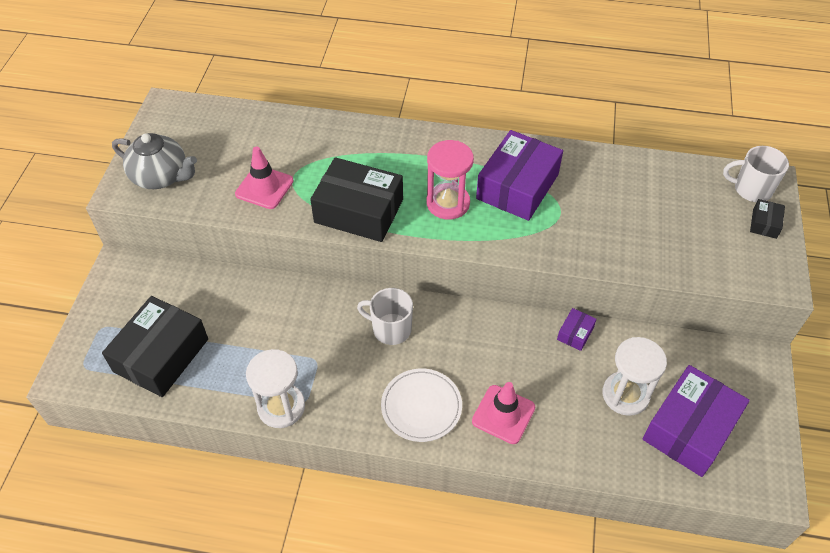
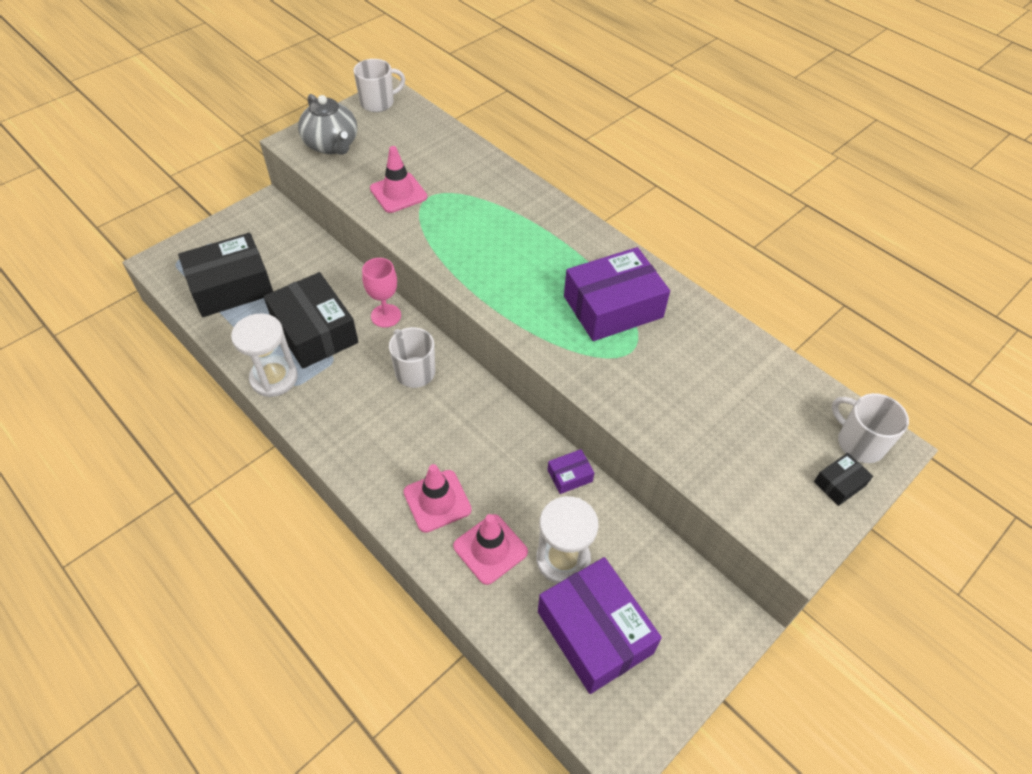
camera: 35 degrees right, 0 degrees up
(164, 118) = (378, 103): none -> white mug
(323, 299) = (386, 316): none -> pink goblet
(359, 211) = (453, 251): black box -> black box (315, 331)
(421, 406) = (377, 449): white plate -> none
(448, 203) = (535, 286): pink hourglass -> none
(572, 422) = (490, 549): none -> pink traffic cone
(689, 428) = (595, 632): purple box -> purple box turned 75 degrees clockwise

